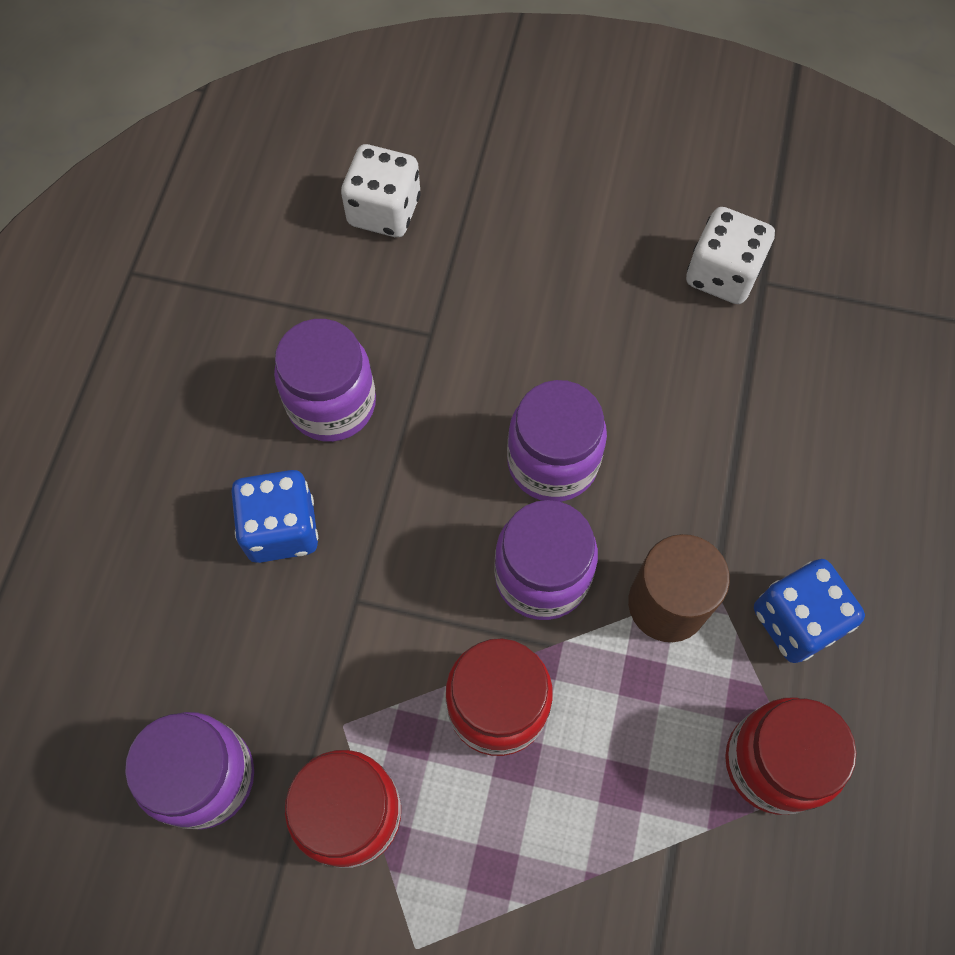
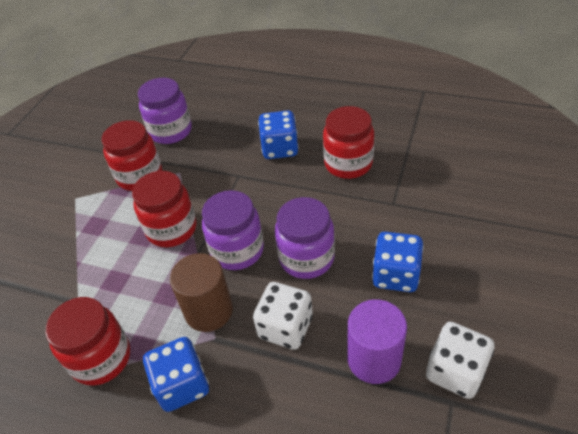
camera: 100 degrees right, 20 degrees down
(332, 403) = (348, 164): purple jar -> red jar
(384, 211) = (479, 182): white dice -> white dice (285, 327)
(576, 335) = (396, 275): none -> blue dice
(718, 366) = (374, 359): none -> purple cylinder

